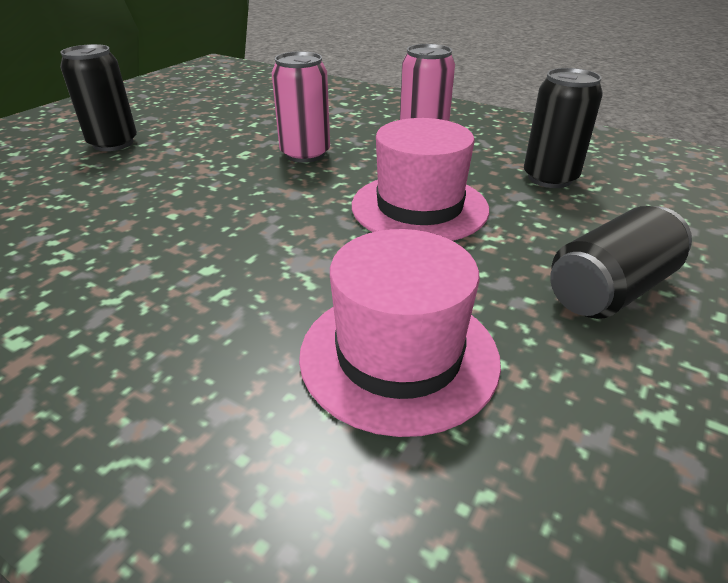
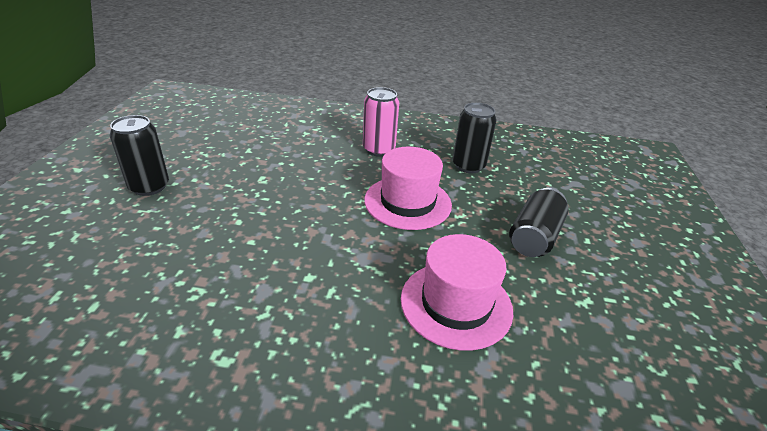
camera: 25 degrees left, 0 degrees up
(305, 154) = (307, 172): pink can -> none

